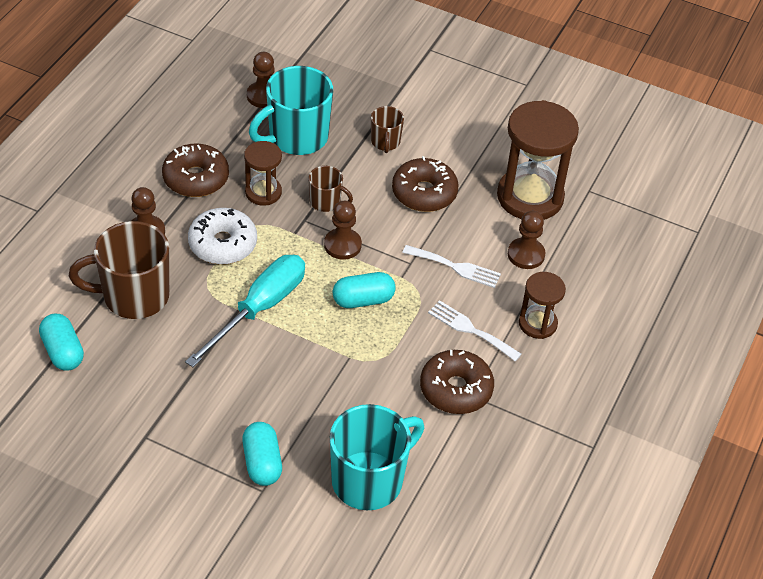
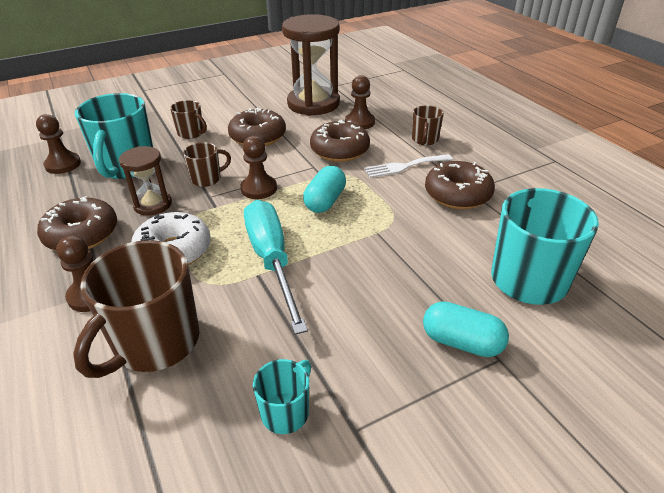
camera: 50 degrees left, 10 degrees down
(63, 351) = (155, 454): turquoise capsule -> none
(133, 395) = (286, 412): none -> turquoise mug
(455, 267) = (340, 150): white fork -> brown donut
(537, 324) = (425, 140): brown hourglass -> brown mug

